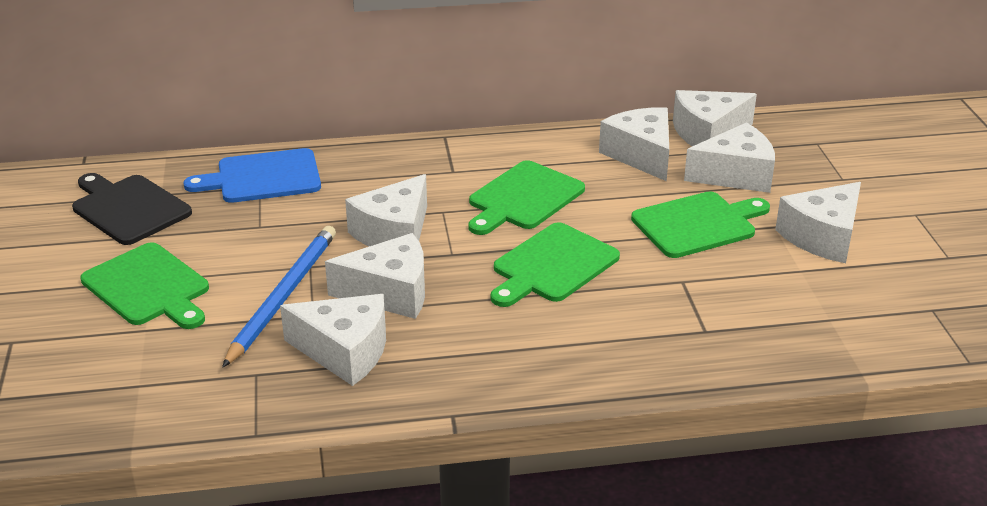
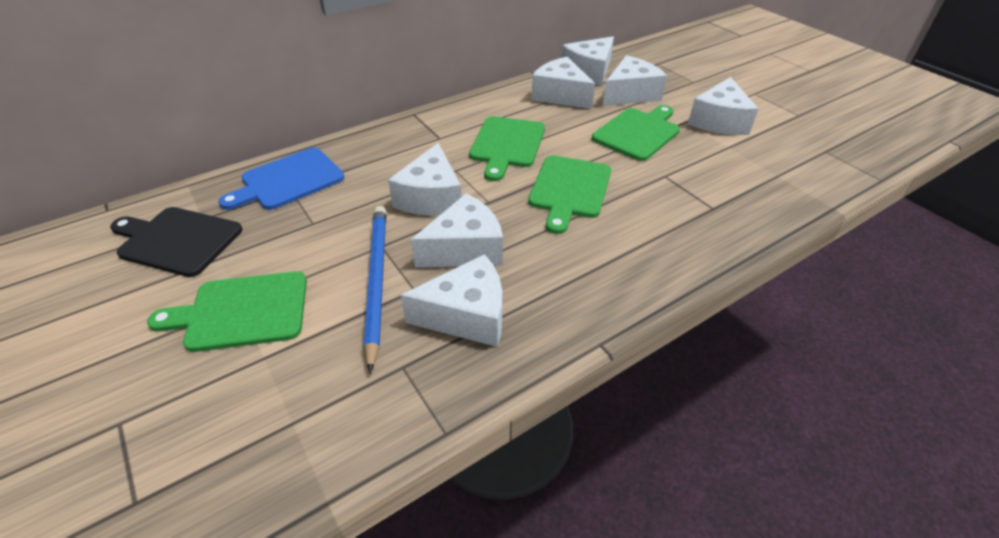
camera: 25 degrees left, 10 degrees up
(149, 287) = (242, 312): green cutting board -> green cutting board turned 150 degrees clockwise

